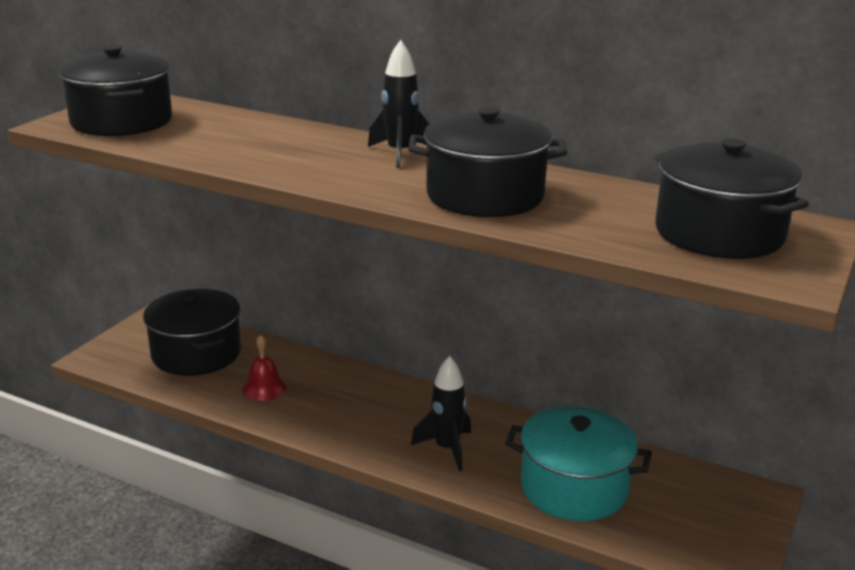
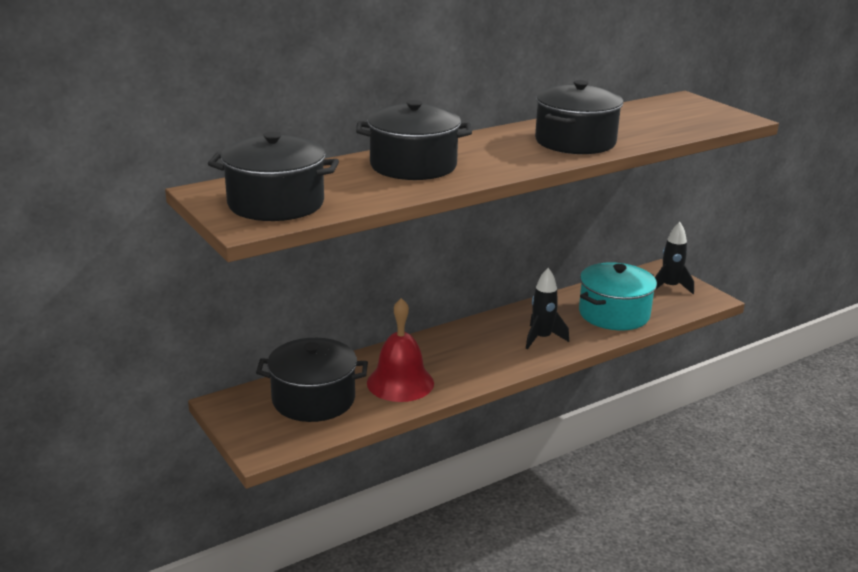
camera: 60 degrees left, 0 degrees up
(264, 388) = (400, 383): red bell -> red bell, size x1.79
(400, 154) = (475, 143): black rocket -> black rocket (670, 287)
(719, 233) = (677, 114): black pot -> black pot (413, 166)

